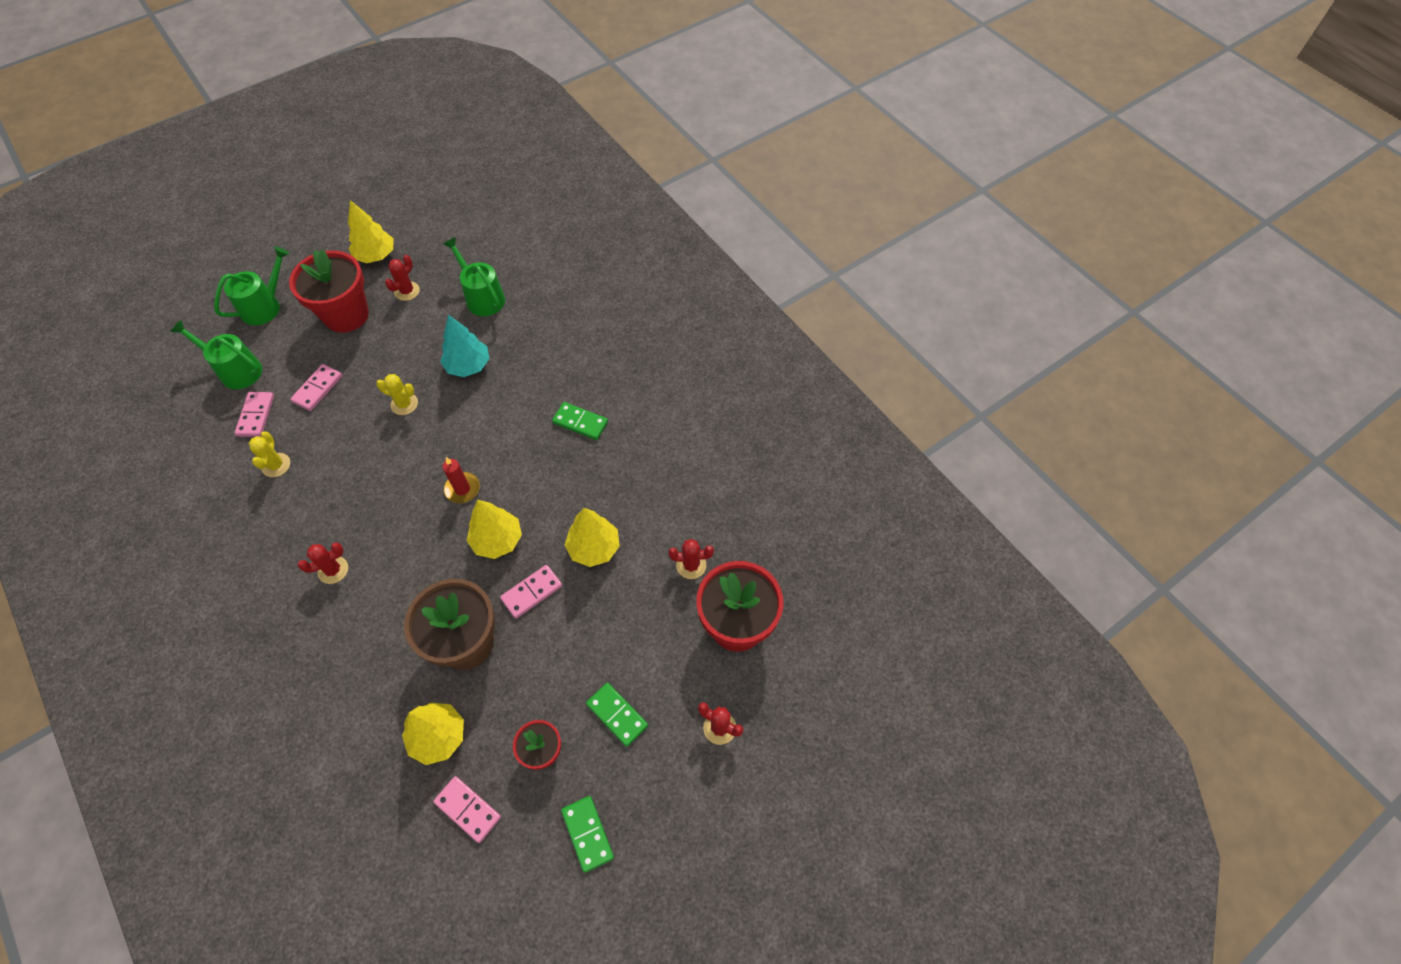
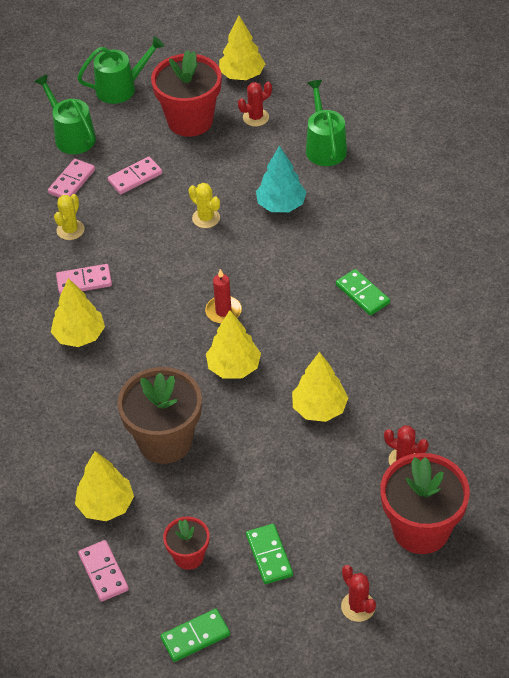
camera: 30 degrees right, 10 degrees down
(333, 570) = (79, 335): red cactus -> yellow tree
(531, 592) = (243, 423): pink domino -> pink domino (84, 281)
(587, 834) = (195, 637): green domino -> green domino turned 60 degrees clockwise

